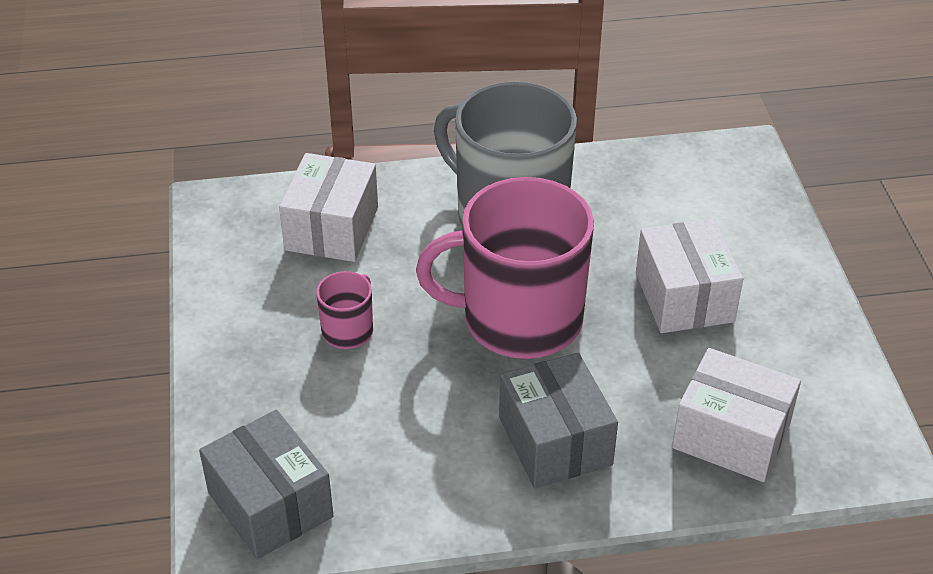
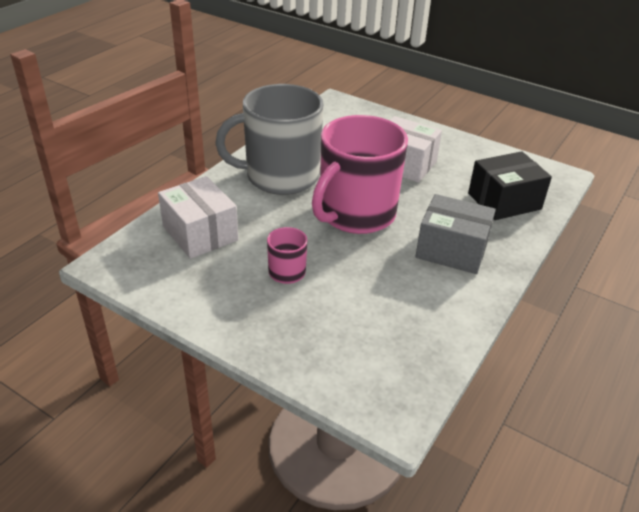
camera: 50 degrees left, 5 degrees down
(270, 504) = (384, 377): grey box -> none
(731, 436) = (504, 201): white box -> black box

